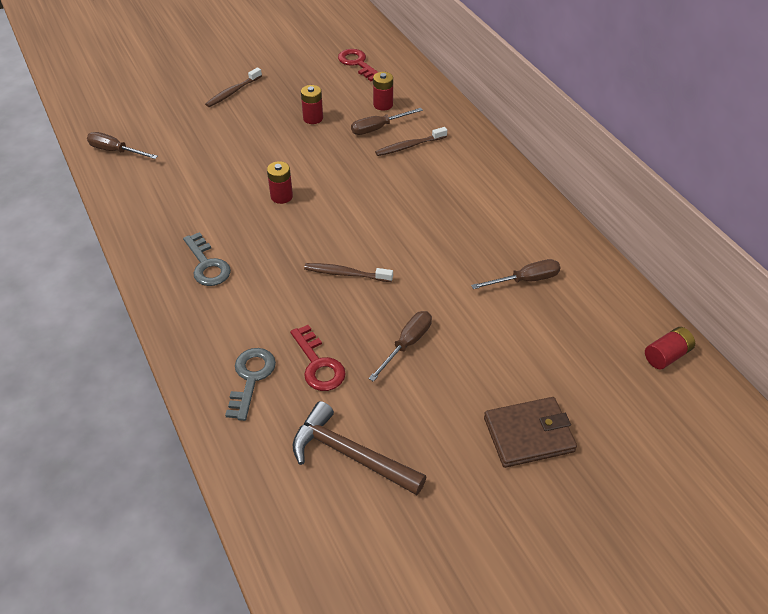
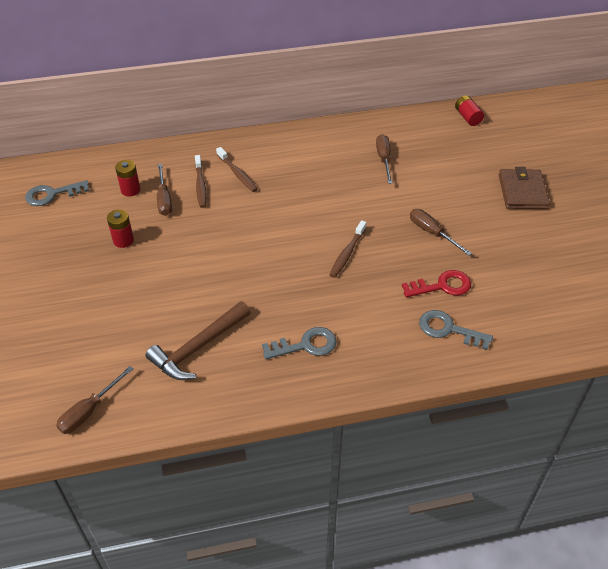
camera: 75 degrees left, 0 degrees up
(233, 92) = (39, 296): brown toothbrush -> brown toothbrush (237, 174)
(281, 196) = (231, 280): red battery -> none
(350, 454) = (530, 282): brown hammer -> brown hammer (198, 347)
(357, 64) = (52, 194): red key -> grey key

